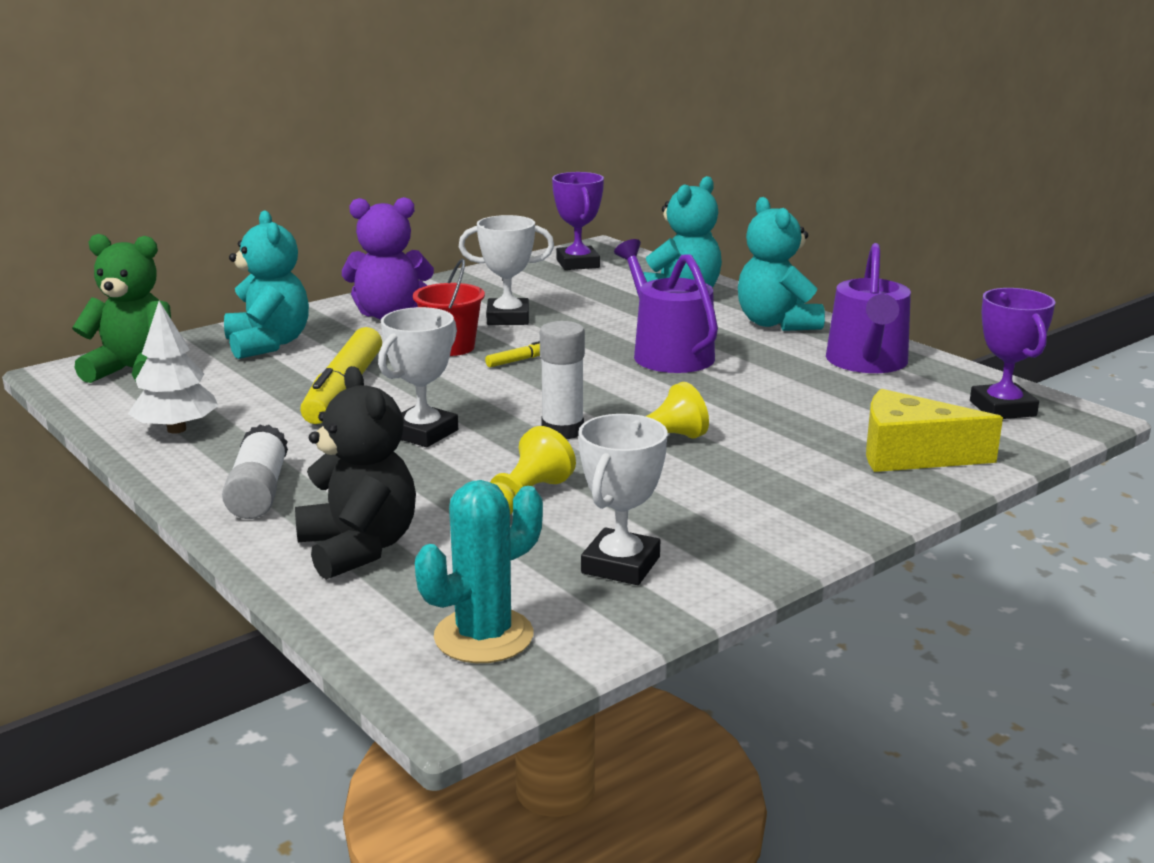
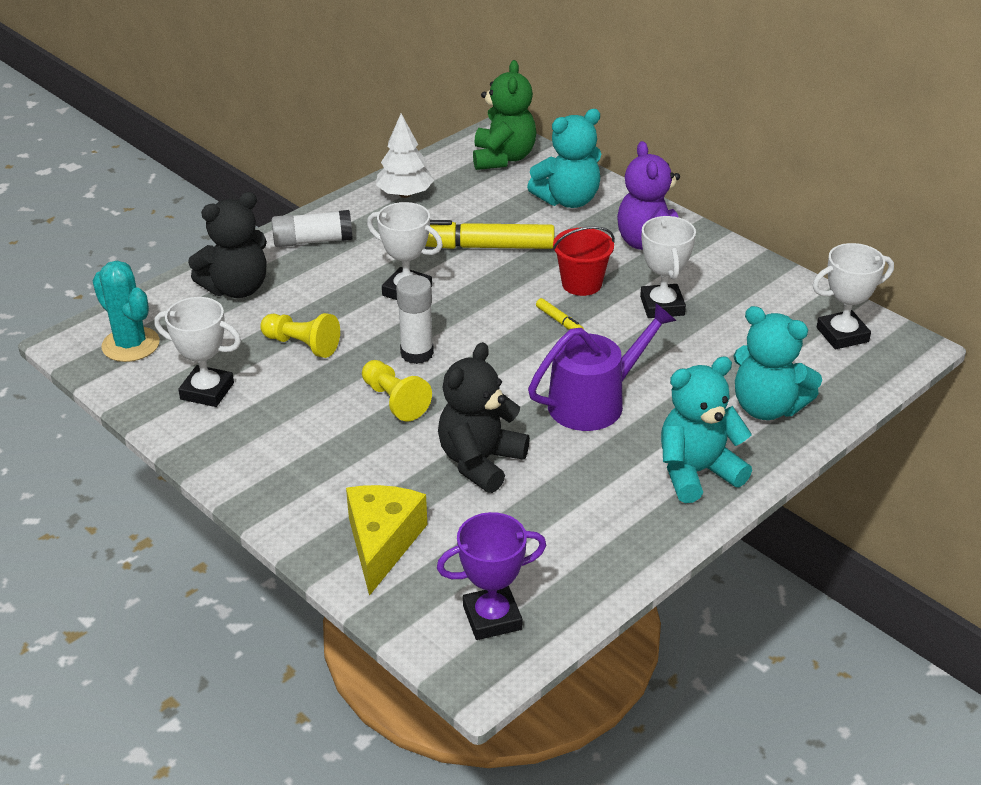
camera: 85 degrees right, 15 degrees up
(578, 264) = (842, 335): purple trophy -> white trophy
(768, 405) = (480, 462): none -> black teddy bear
(867, 362) = (598, 532): purple watering can -> none

